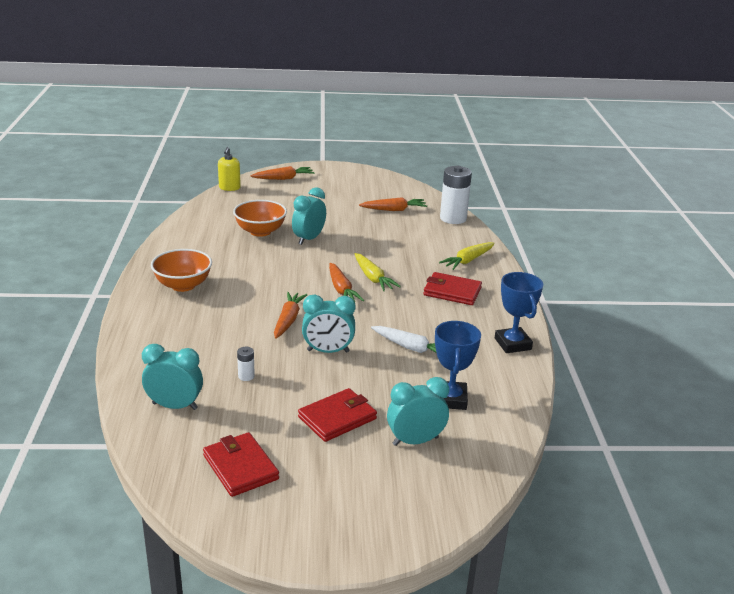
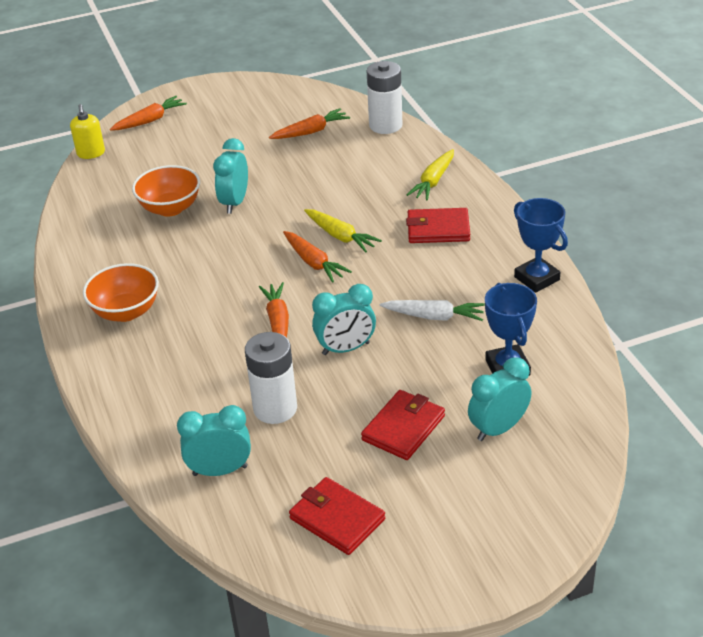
camera: 15 degrees left, 10 degrees up
(246, 376) = (275, 408): white battery -> white battery, size x2.30

